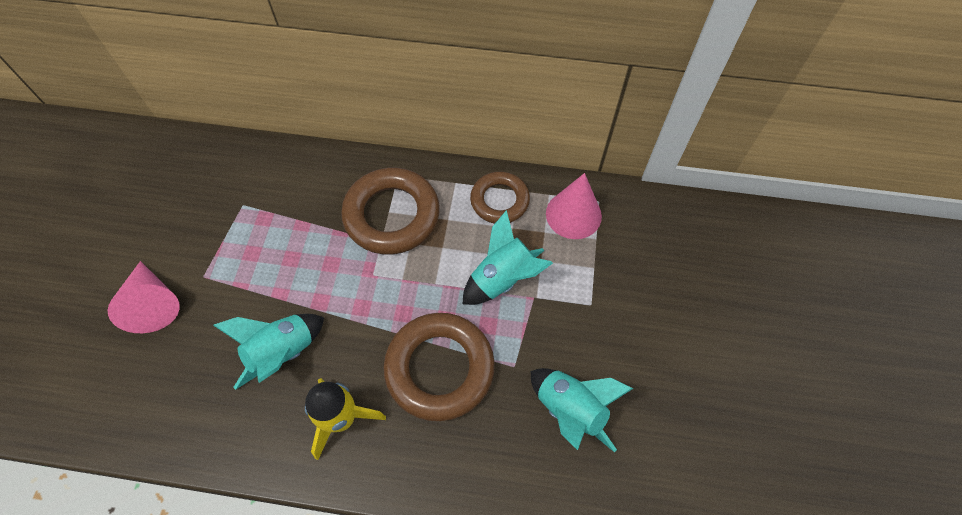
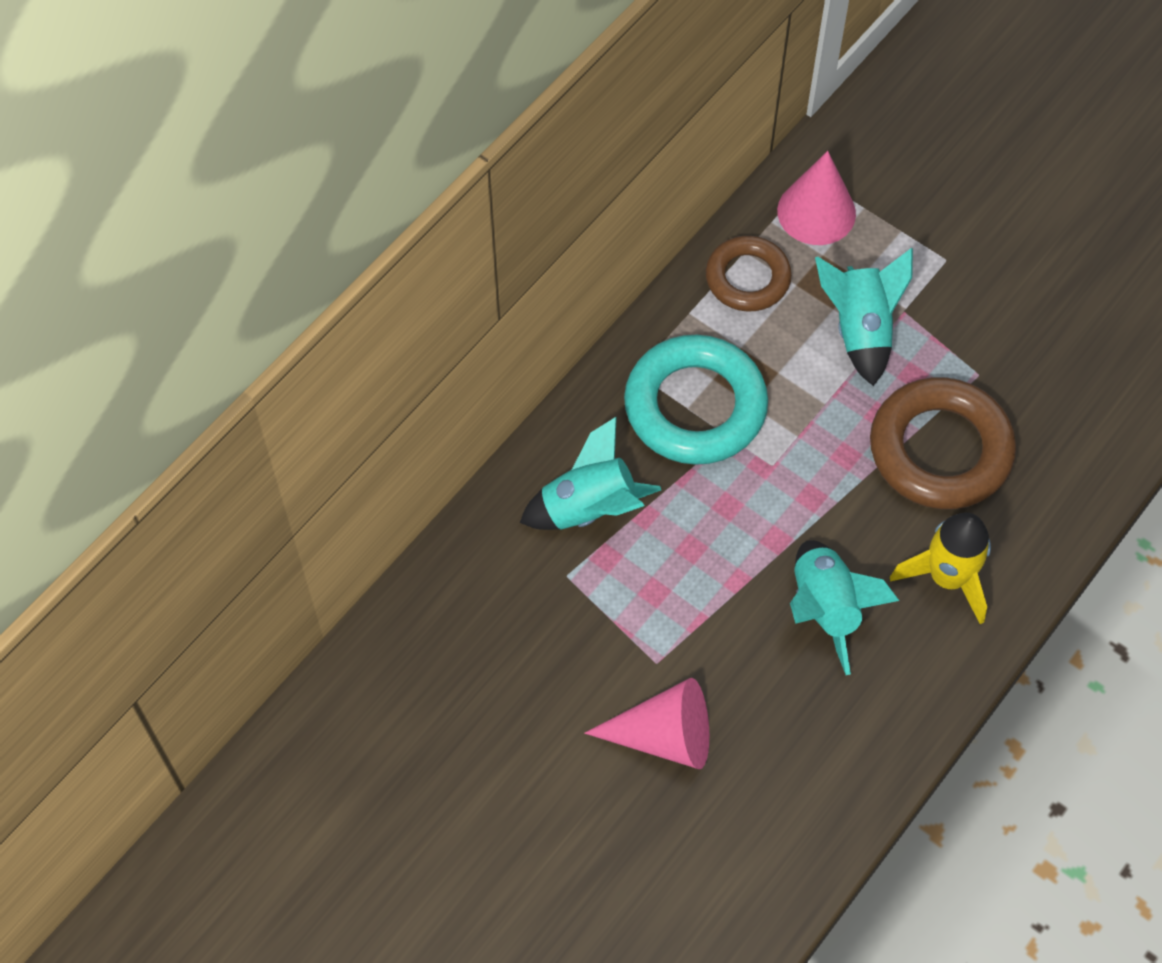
camera: 60 degrees left, 0 degrees up
(392, 215) = (695, 406): brown ring -> turquoise ring
(570, 410) = (1059, 347): turquoise rocket -> turquoise rocket (589, 509)

